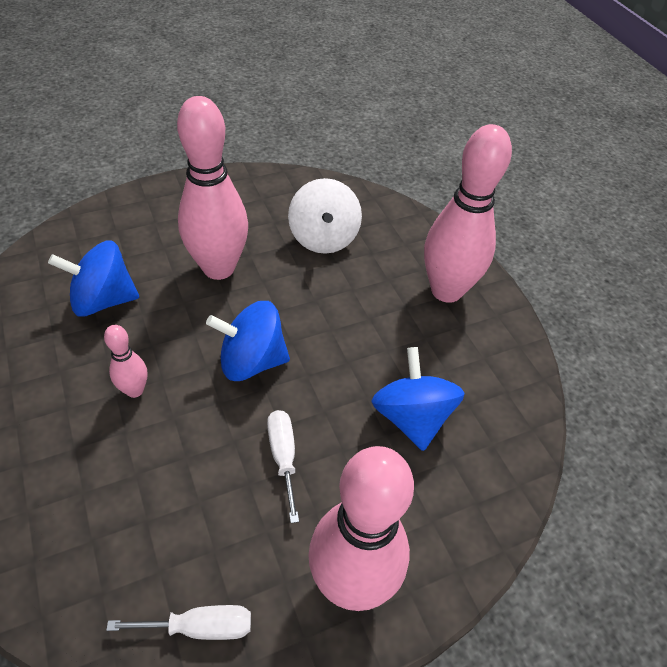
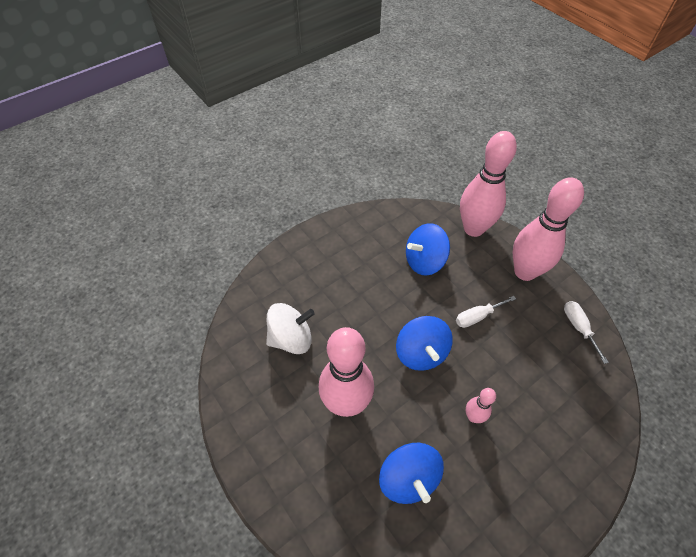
camera: 100 degrees left, 5 degrees up
(446, 290) = (321, 256): pink bowling pin -> pink bowling pin (473, 228)

